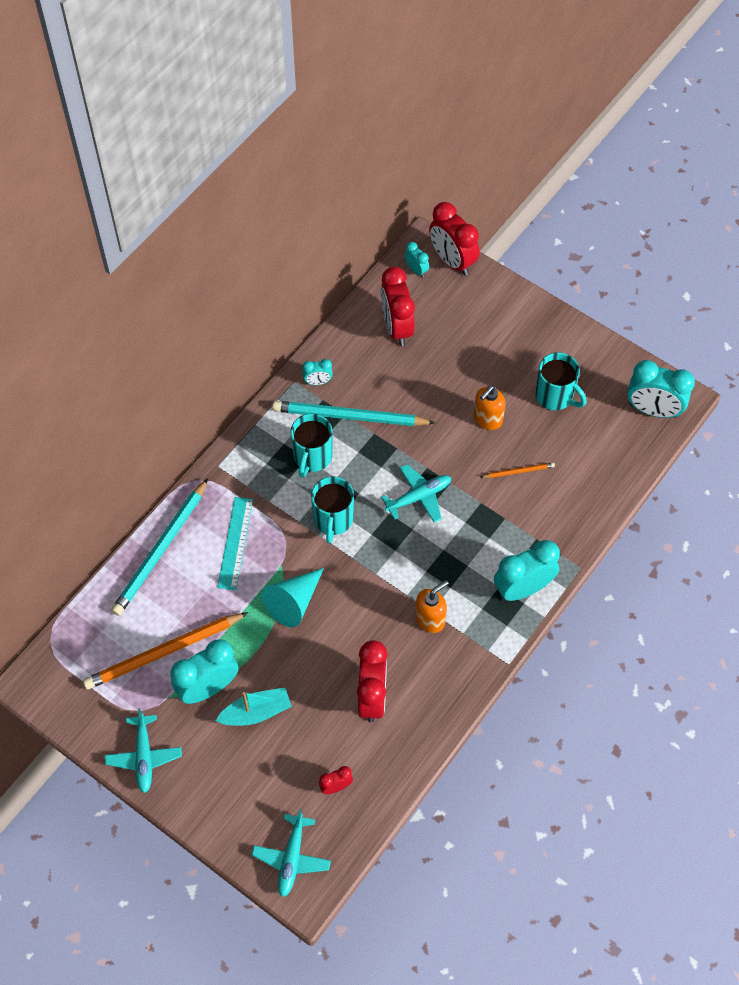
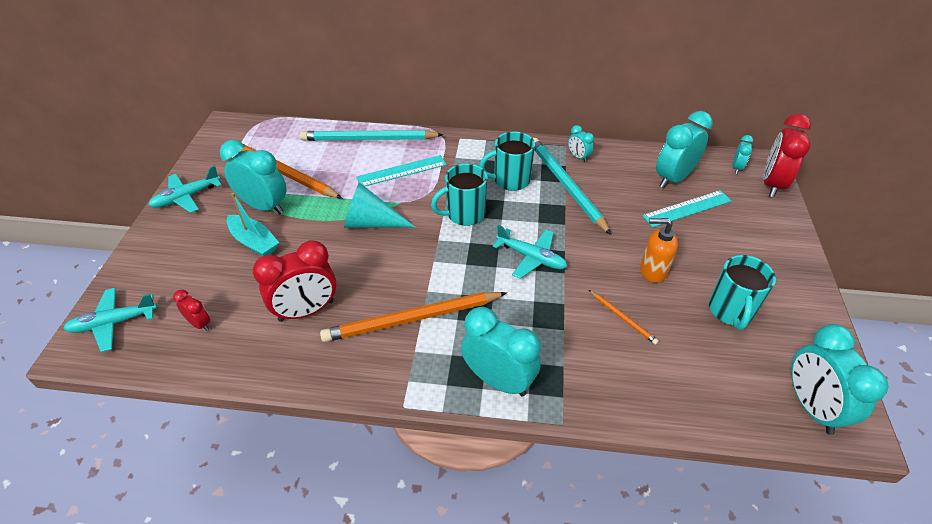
camera: 60 degrees right, 15 degrees down
(397, 327) = (673, 178): red clock -> turquoise clock
(430, 619) = (413, 319): orange soap dispenser -> orange pencil
(438, 345) = (687, 208): none -> turquoise ruler

